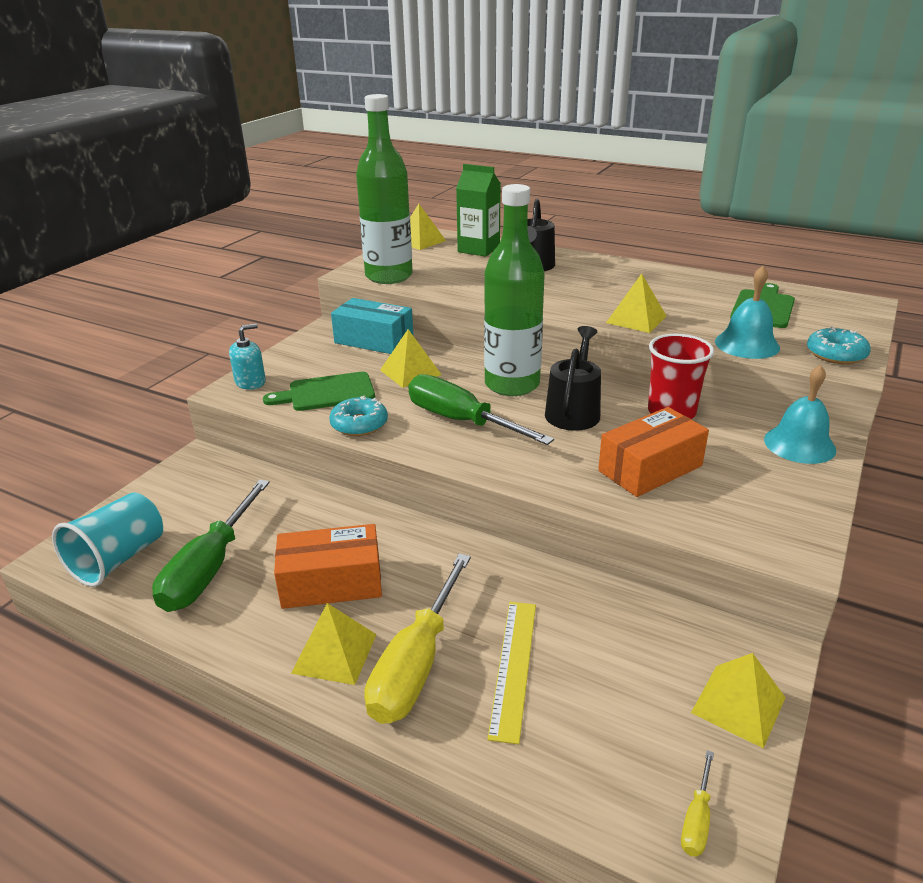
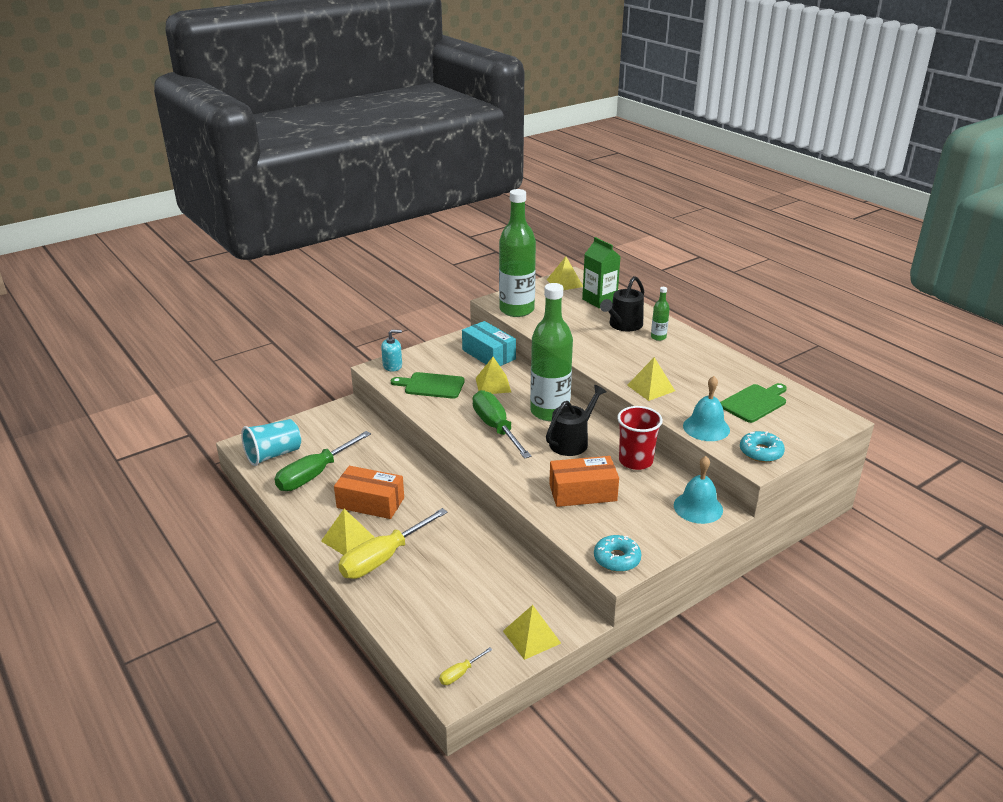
camera: 25 degrees right, 0 degrees up
(359, 424) = (434, 412): turquoise donut -> turquoise donut (617, 559)
(513, 667) = (430, 577): yellow ruler -> none
(584, 270) = (658, 337): none -> green bottle

